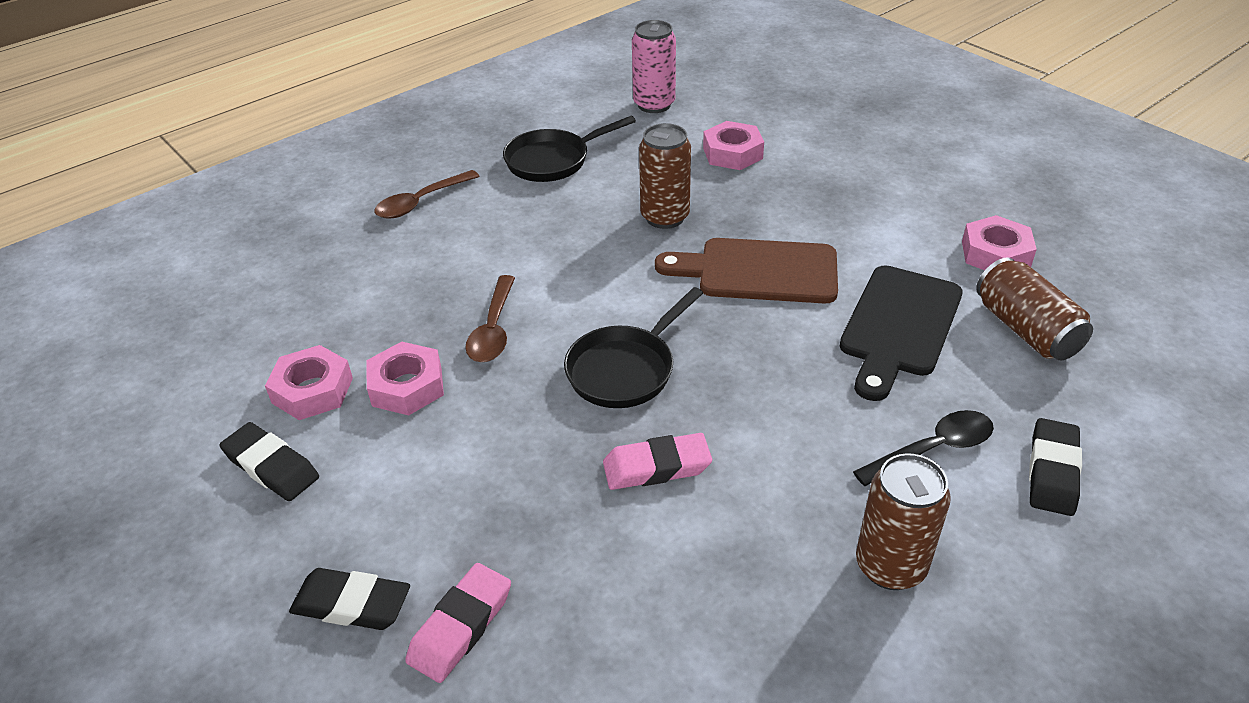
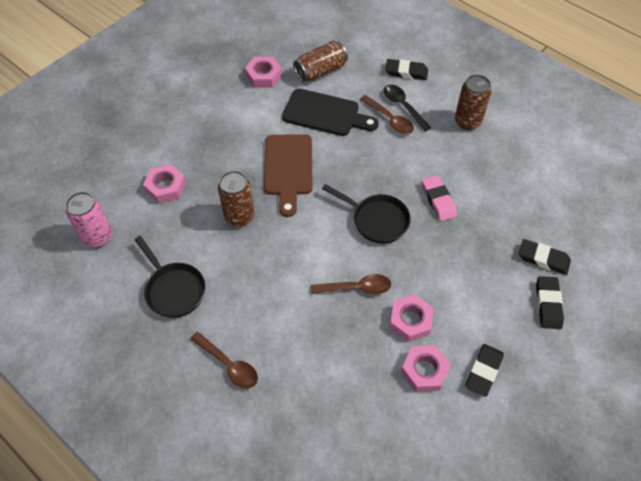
camera: 100 degrees left, 15 degrees up
(461, 626) = (543, 259): pink eraser -> black eraser
(889, 421) = (390, 119): none -> brown spoon

